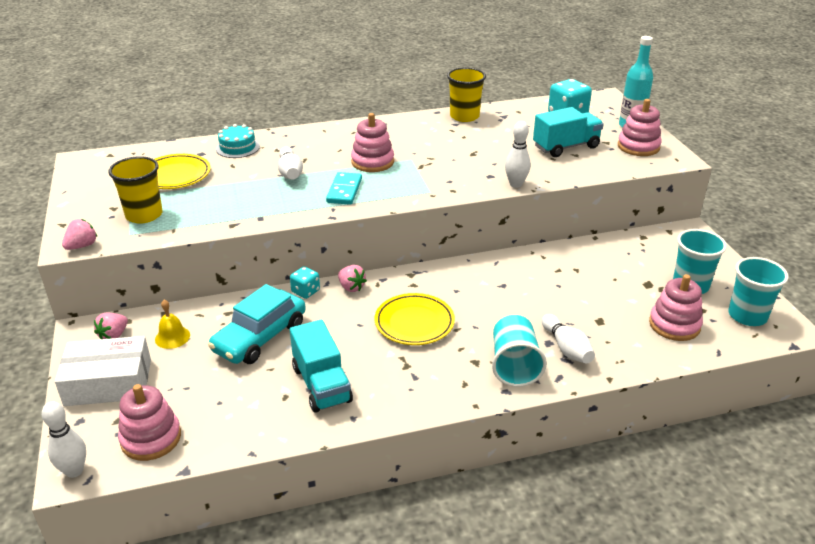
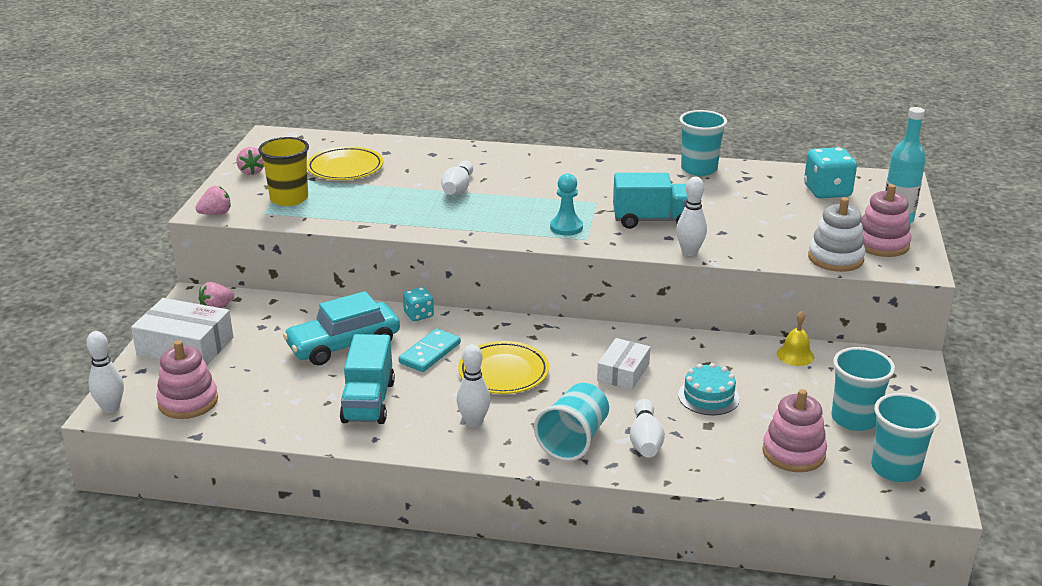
camera: 25 degrees right, 5 degrees down
(172, 337) = (266, 323): yellow bell -> yellow bell (795, 355)
(237, 147) = (426, 153): turquoise cake -> turquoise cake (708, 397)
(344, 191) = (497, 218): turquoise domino -> turquoise domino (430, 353)
(351, 287) = (467, 322): pink strawberry -> pink strawberry (251, 171)
(372, 162) = (552, 196): pink stacking toy -> none
(406, 186) = (566, 227): none -> turquoise pawn
(424, 375) = (474, 422): none -> white bowling pin
(464, 116) = (699, 169): yellow cup -> turquoise cup
(505, 295) = (623, 372): none -> white box
(566, 147) = (789, 226): turquoise truck -> turquoise truck (653, 220)
(619, 165) = (835, 258): none -> white stacking toy

